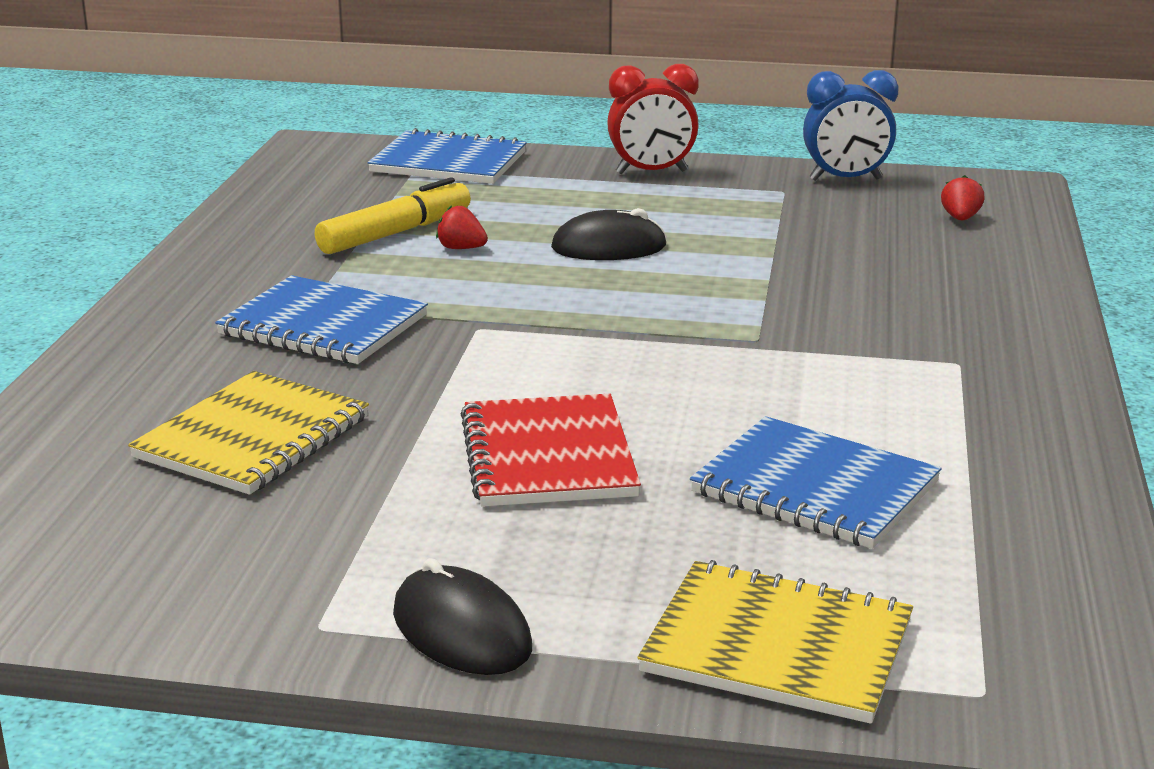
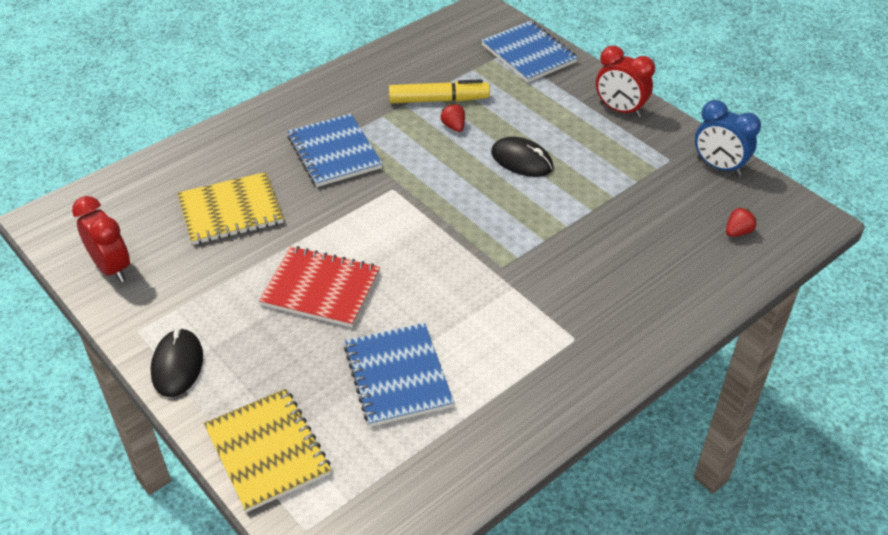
camera: 40 degrees right, 20 degrees up
(136, 580) = (112, 268): none -> red clock
(548, 456) = (321, 289): red notebook -> red notebook turned 75 degrees clockwise

